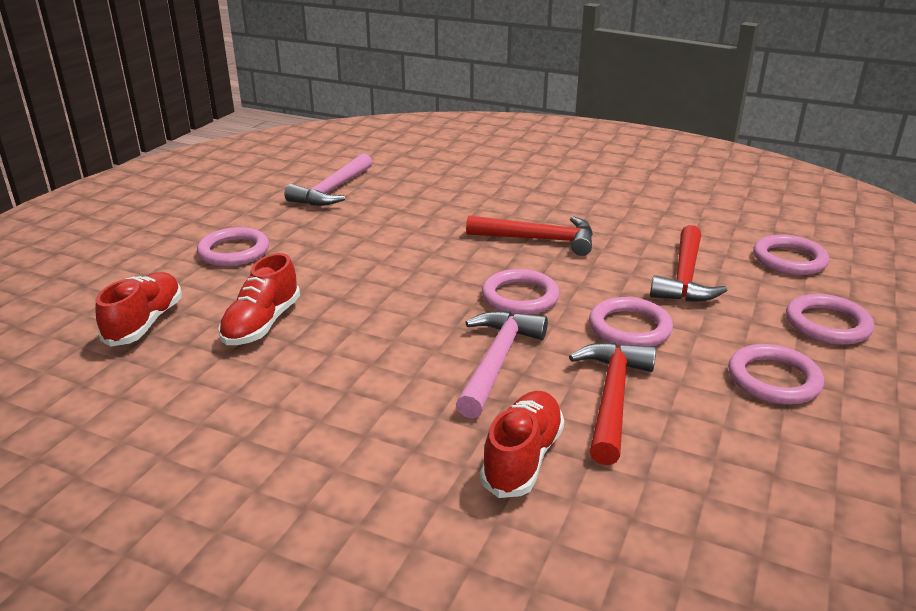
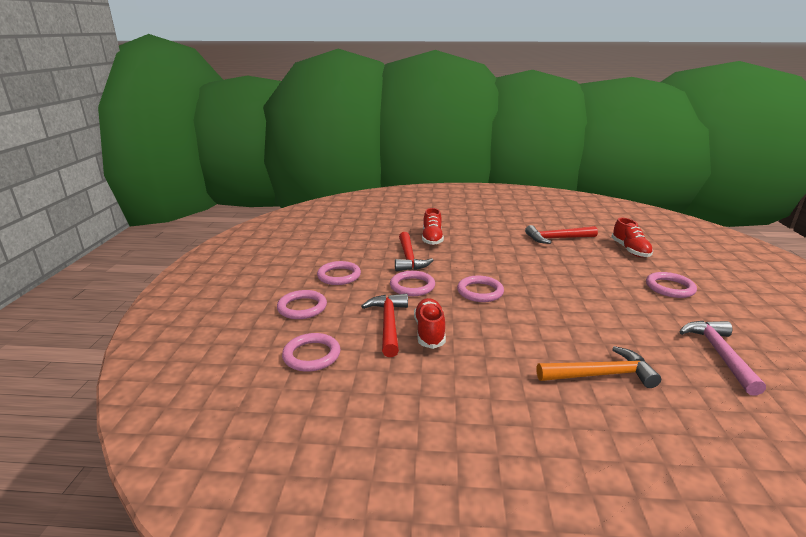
camera: 160 degrees right, 5 degrees down
(262, 324) = (583, 258): red shoe -> red shoe (429, 332)
(474, 197) = (601, 375): none -> orange hammer
(497, 361) = (465, 262): pink hammer -> none
(539, 239) = (503, 336): red hammer -> red hammer (557, 238)

